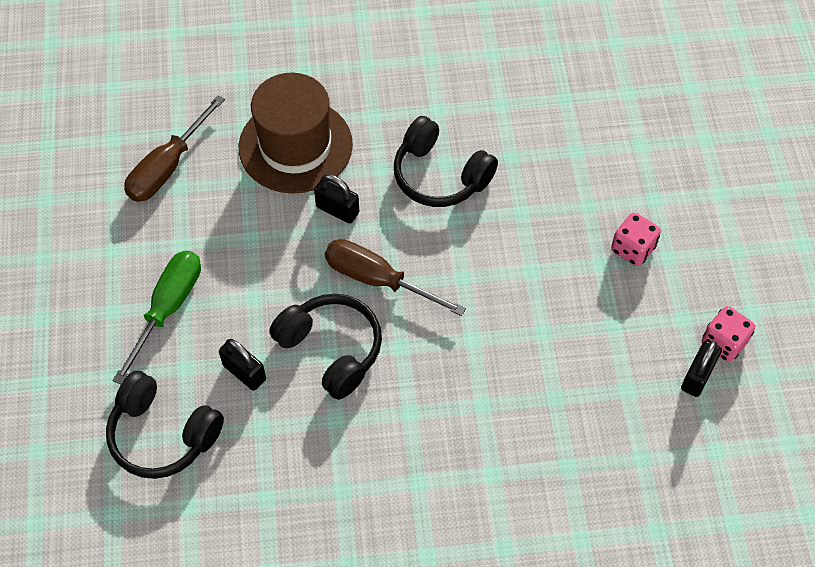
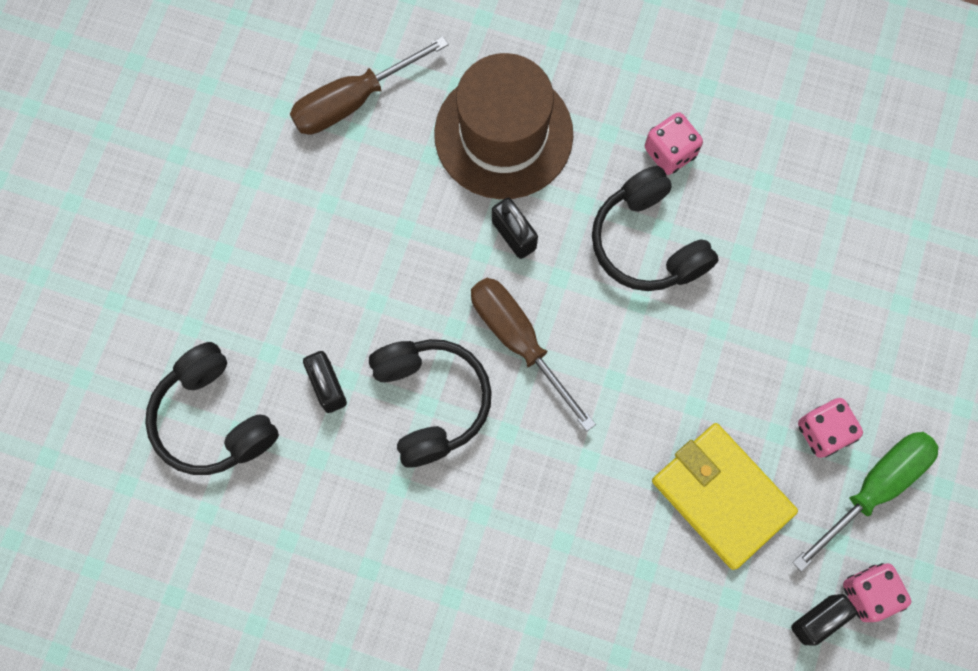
camera: 25 degrees right, 15 degrees up
(168, 308) = (281, 274): green screwdriver -> green screwdriver (874, 488)
(425, 111) = (670, 152): none -> pink dice
(584, 322) = (722, 496): none -> yellow wallet

